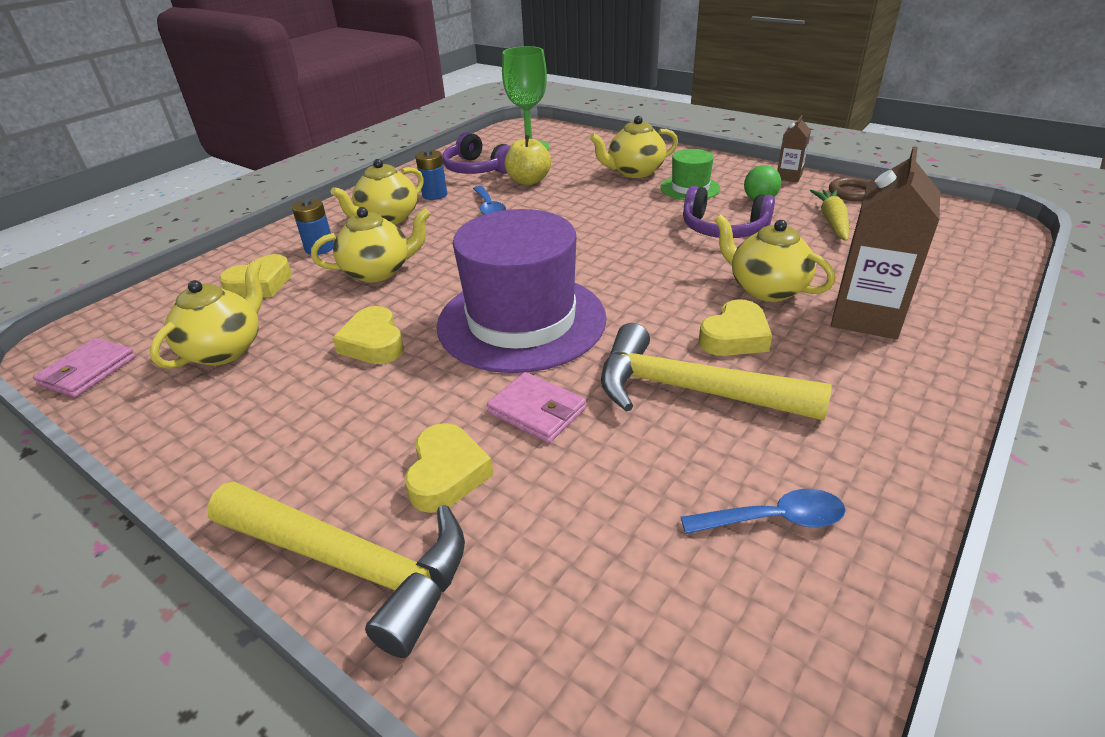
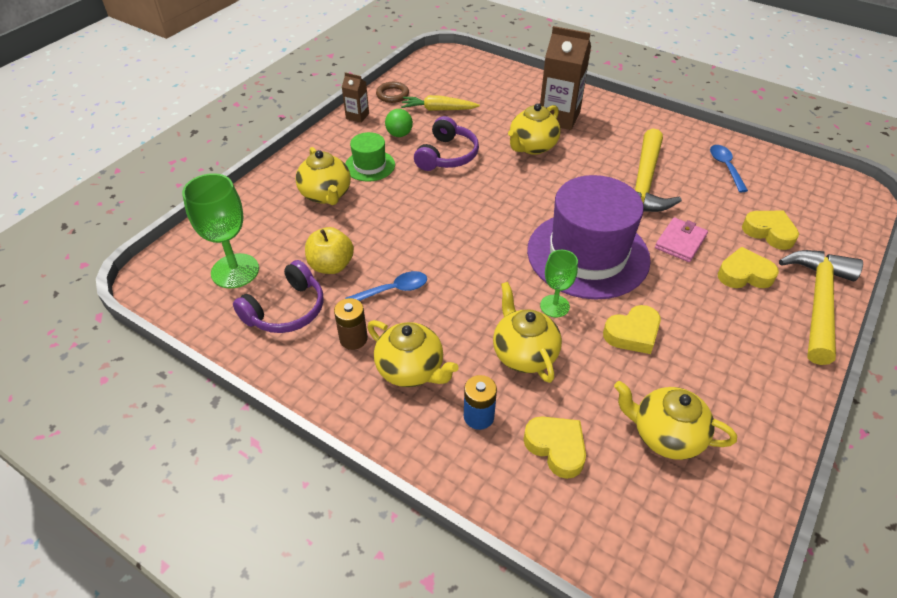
camera: 95 degrees left, 10 degrees up
(88, 371) = (725, 541): pink wallet -> none
(434, 195) = (353, 339): blue battery -> brown battery
(438, 292) = (554, 306): none -> green goblet
(735, 337) = (588, 164): yellow heart -> yellow heart (769, 232)

